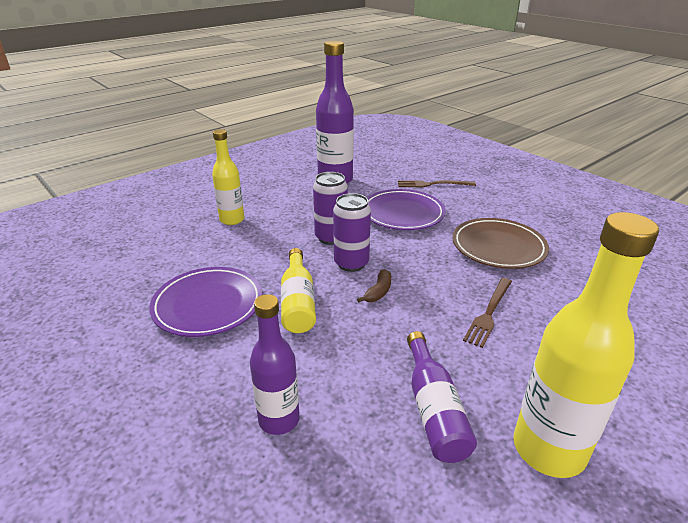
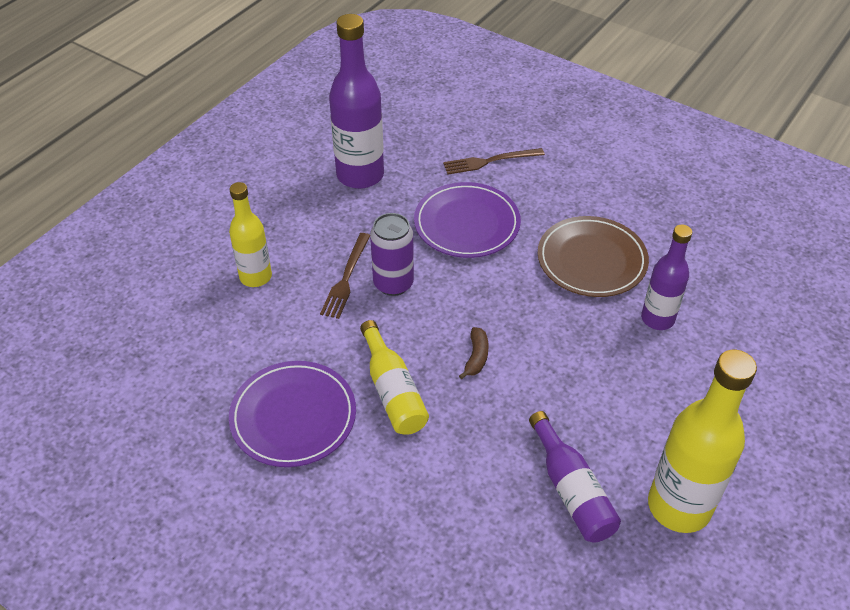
camera: 15 degrees left, 15 degrees up
(279, 419) = (431, 536): purple bottle -> purple bottle (657, 319)
(351, 263) = (432, 321): purple can -> none
(489, 313) = (599, 361): brown fork -> brown fork (346, 278)

